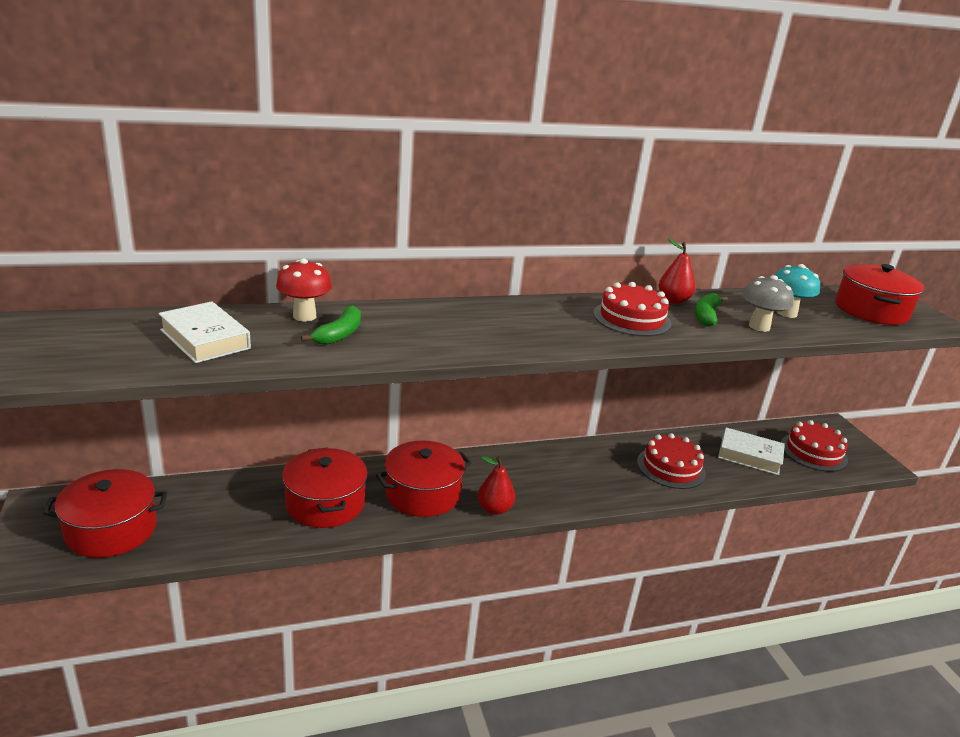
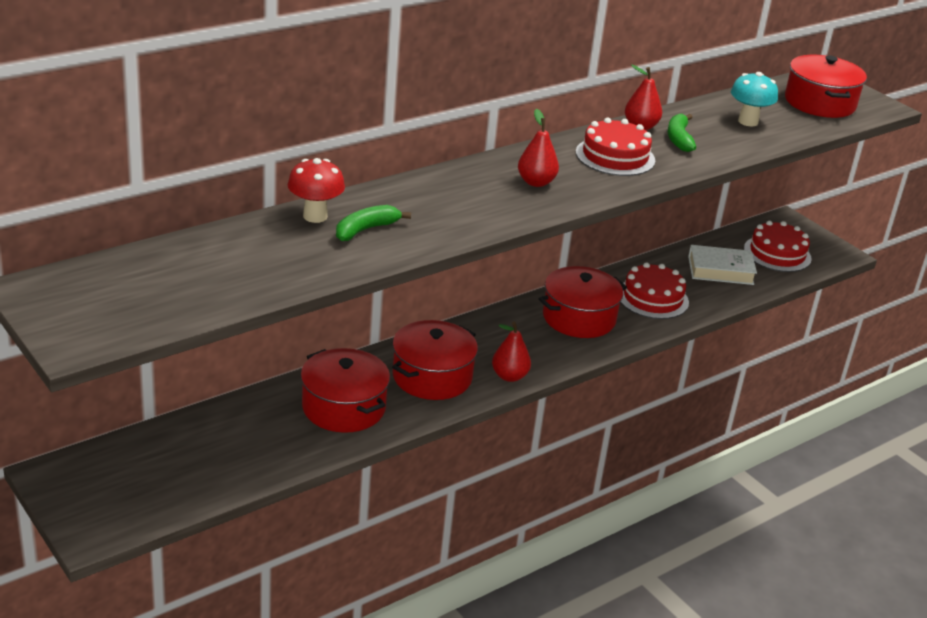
camera: 20 degrees left, 5 degrees up
(111, 529) = (151, 480): red pot -> red pot (579, 318)
(205, 339) = (248, 261): white book -> none
(339, 334) = (366, 230): green banana -> green banana turned 135 degrees counterclockwise
(537, 325) = (536, 182): none -> red pear
(759, 327) = (730, 143): grey mushroom -> none

